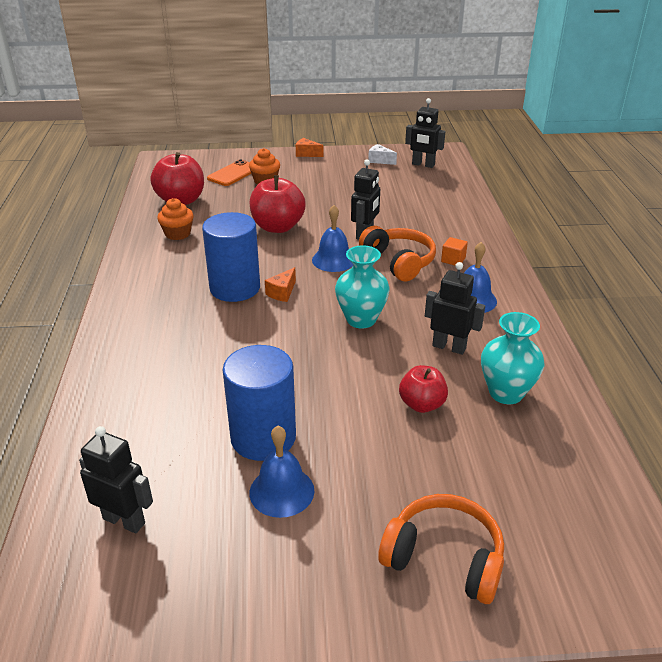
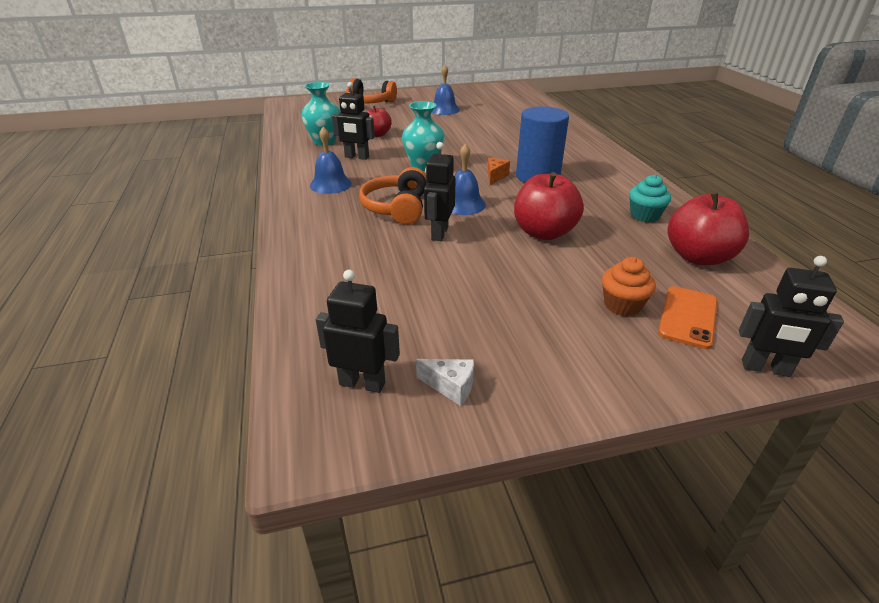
camera: 170 degrees right, 0 degrees up
(124, 520) = (507, 101): black robot -> black robot (765, 368)
(177, 234) = (644, 215): orange cupcake -> turquoise cupcake
(263, 437) = (462, 120): blue cylinder -> none
(307, 154) = (607, 392): orange cheese -> none
(399, 262) = (397, 208): orange headphones -> orange headphones turned 45 degrees clockwise
(453, 260) = (341, 214): orange cube -> none

